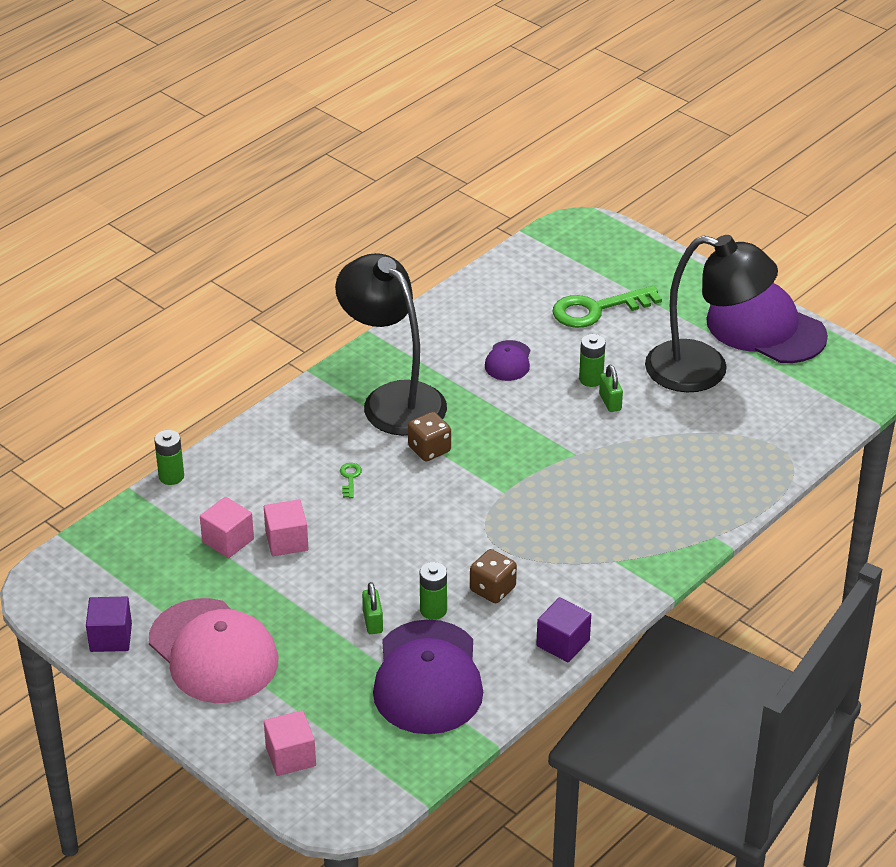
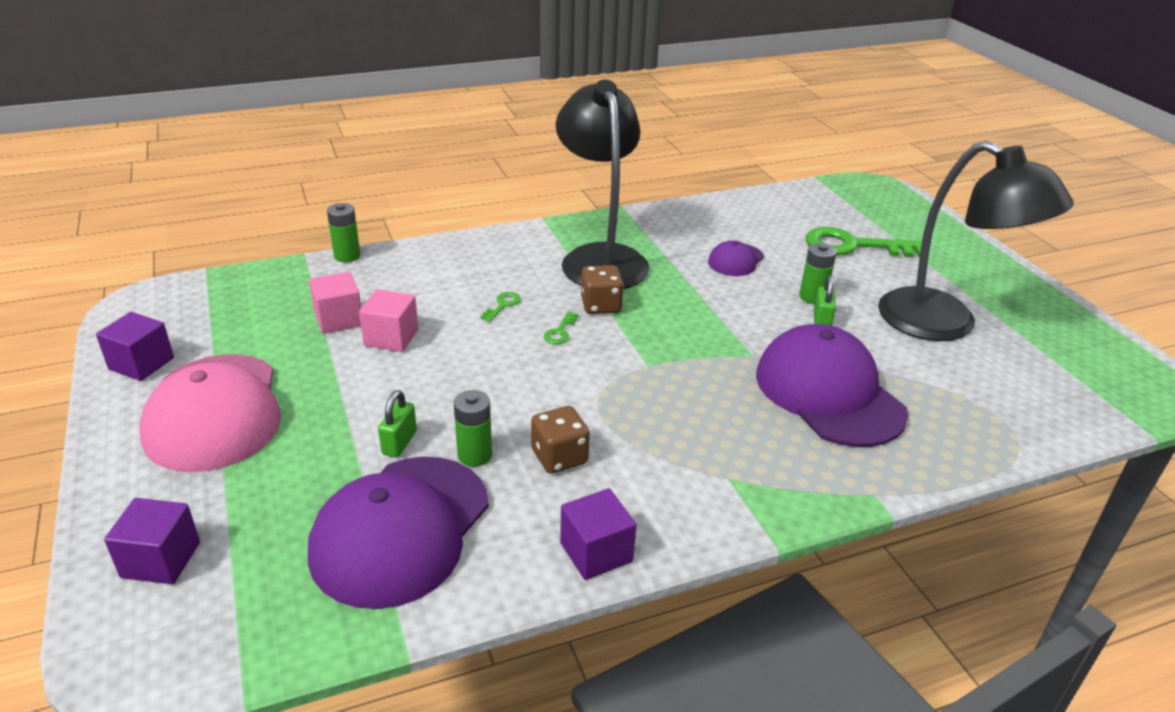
camera: 25 degrees right, 5 degrees down
(290, 756) = (161, 560): pink cube -> purple cube
(416, 486) = (560, 332): none -> green key
(765, 328) = (1036, 307): purple cap -> purple cap (828, 393)

